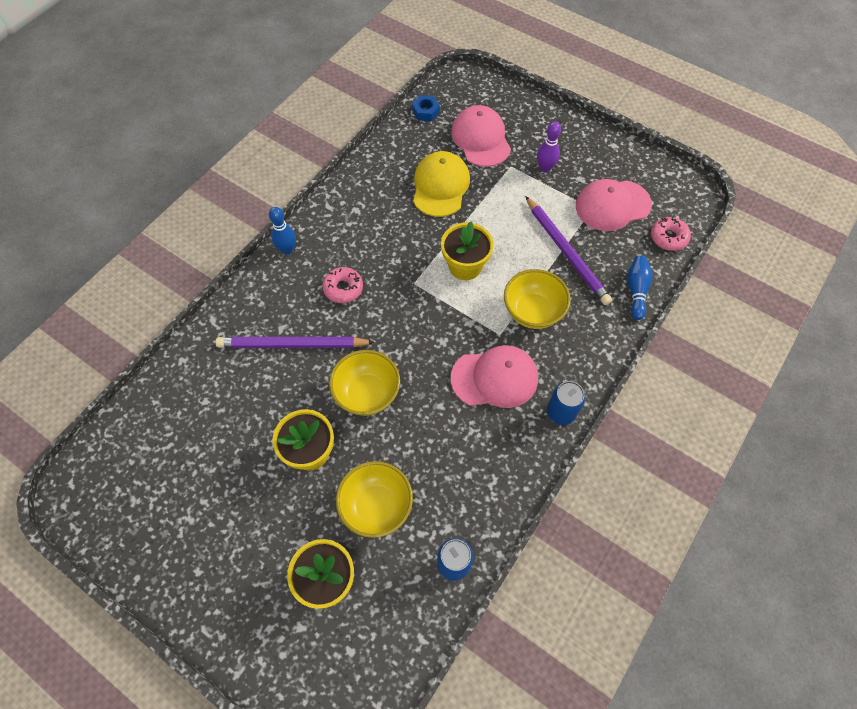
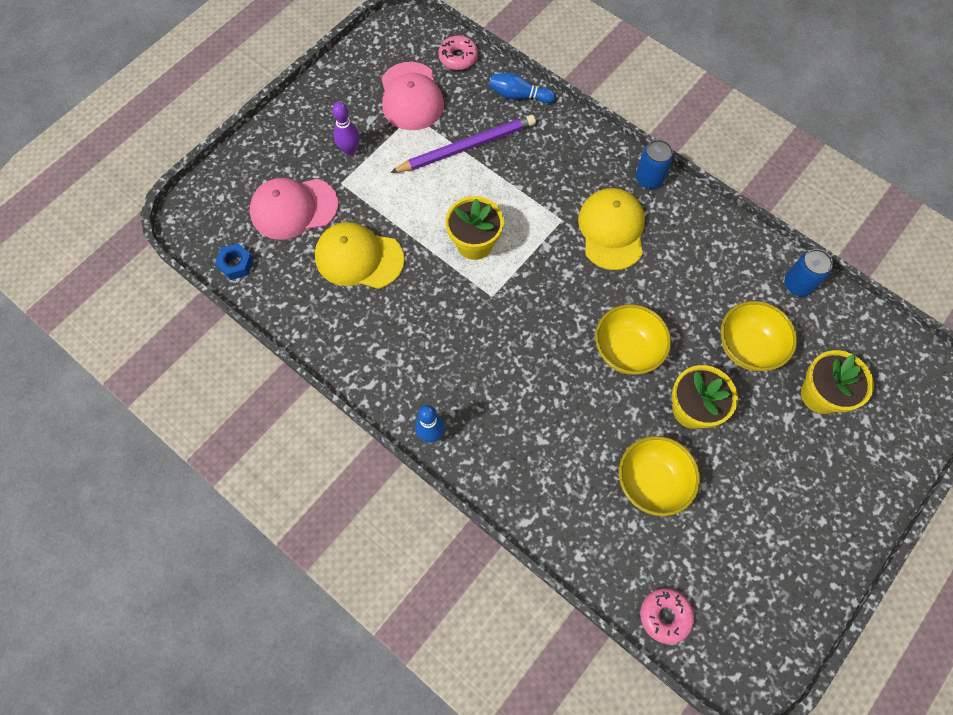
camera: 85 degrees left, 5 degrees up
(292, 345) = (564, 427): purple pencil -> none
(343, 288) = (493, 371): pink donut -> pink donut (665, 616)
(495, 378) = (611, 230): pink cap -> yellow cap
(532, 312) = (537, 187): yellow bowl -> yellow bowl (651, 482)

